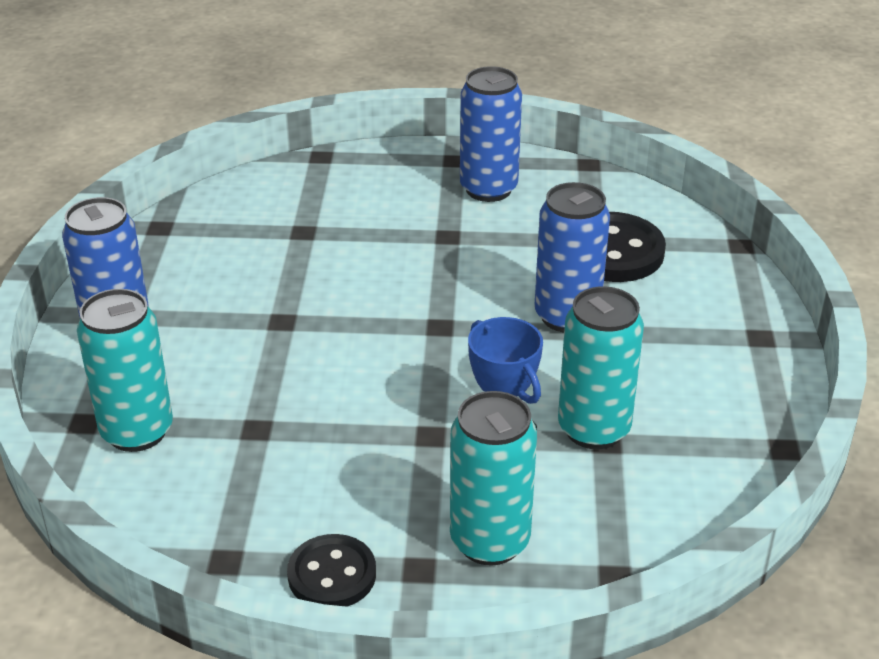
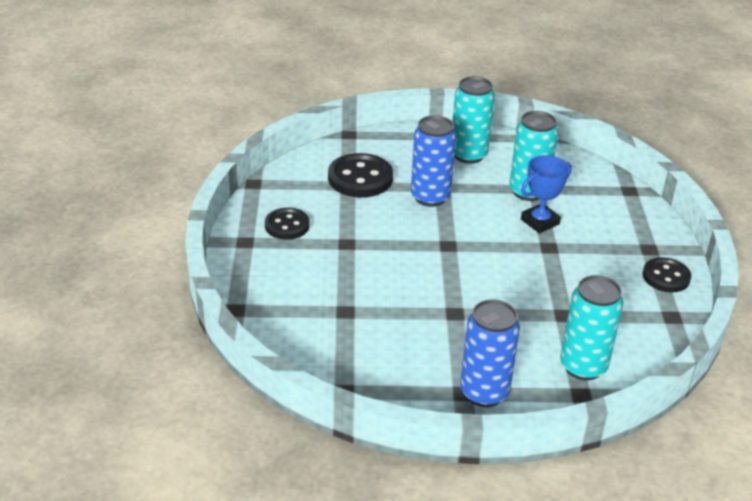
camera: 95 degrees left, 0 degrees up
(488, 189) = (287, 225): blue can -> black button
(490, 541) = (622, 226): turquoise can -> turquoise can (468, 155)

